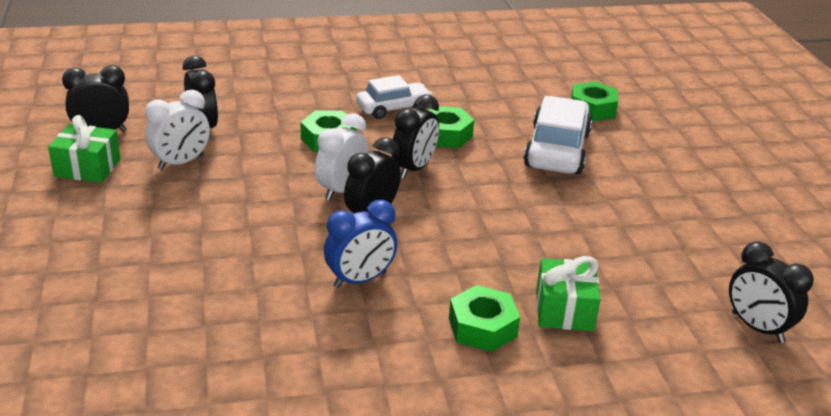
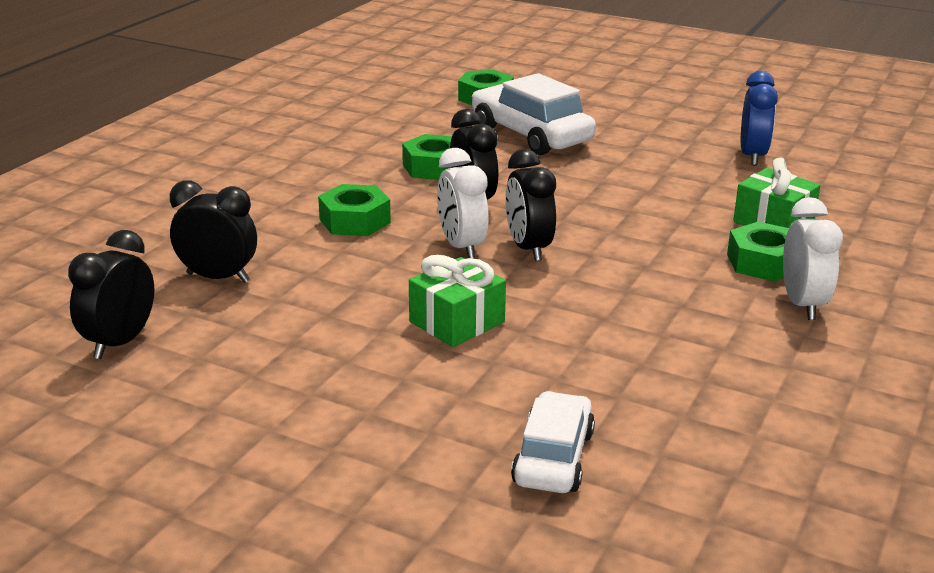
camera: 50 degrees left, 5 degrees down
(87, 168) = (191, 376): green gift -> green gift (457, 322)
(181, 162) = (274, 314): white clock -> white clock (802, 304)
(360, 280) = (631, 291): blue clock -> blue clock (752, 156)
(393, 108) = (345, 171): white car -> white car (553, 458)
(757, 328) = (865, 166): black clock -> none

